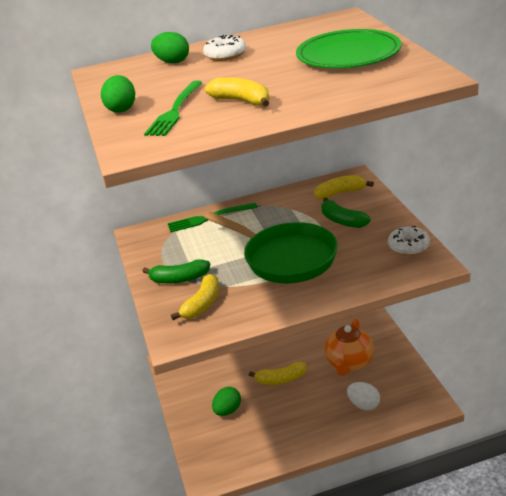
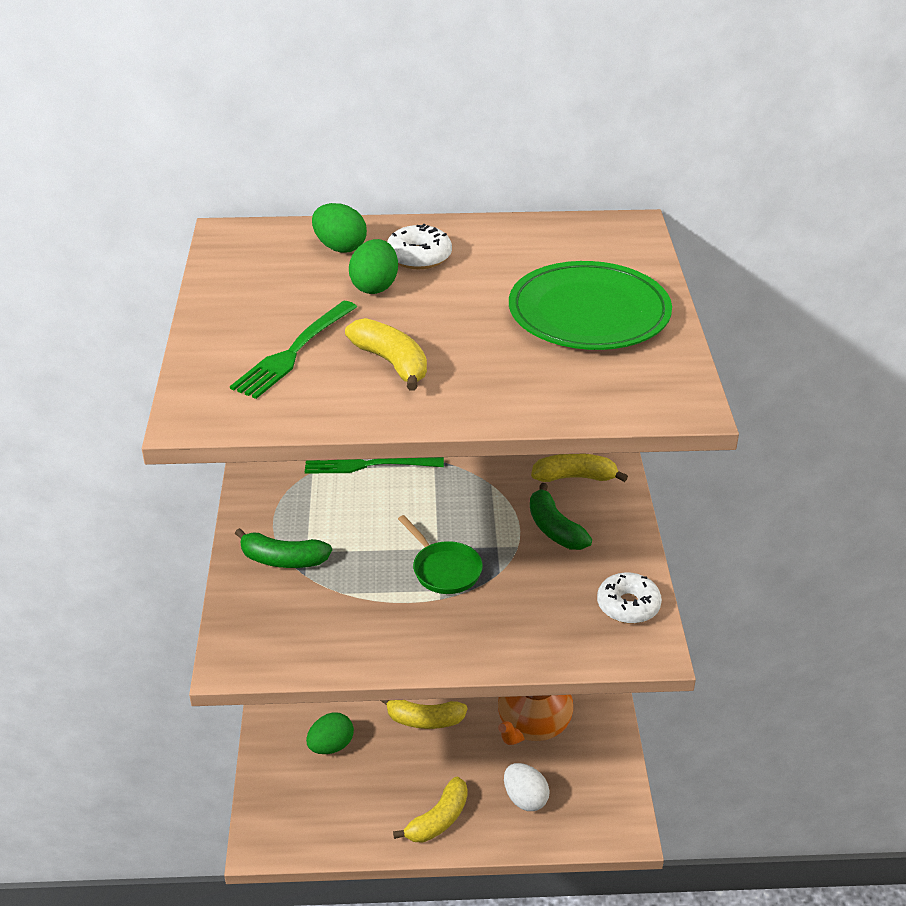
camera: 10 degrees right, 5 degrees up
(122, 109) = (225, 324): green egg -> green egg (375, 287)
(202, 304) = (296, 613): yellow banana -> yellow banana (438, 819)
(285, 258) = (444, 570): green pan -> green pan, size x0.49

